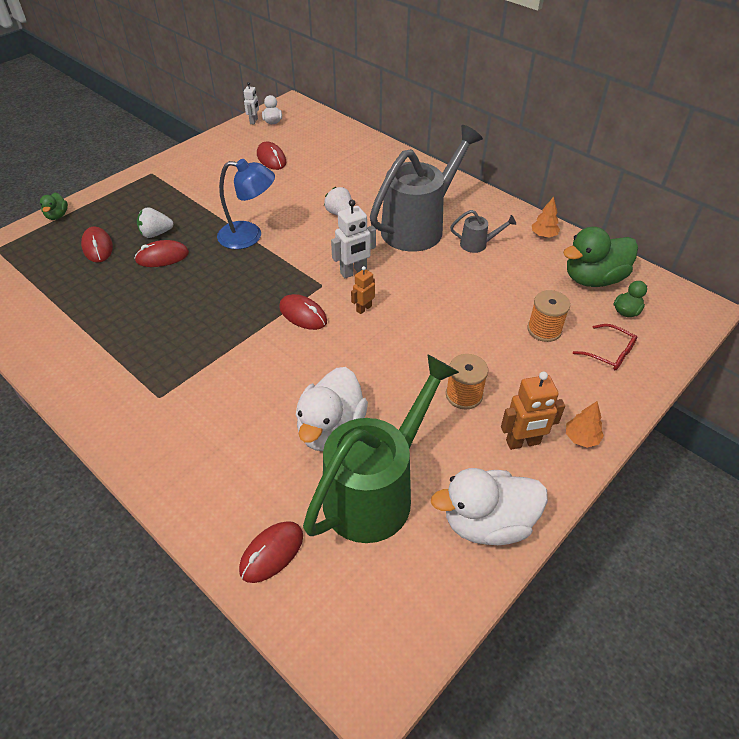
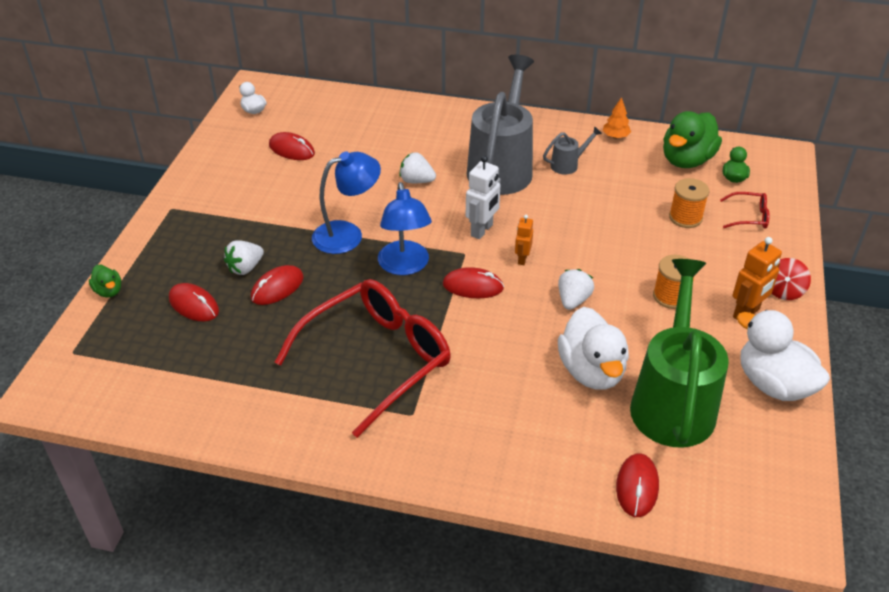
camera: 30 degrees left, 5 degrees down
(176, 341) = (377, 359): none -> red glasses
(254, 121) = (232, 116): white robot -> none
(267, 277) = (405, 266): none -> blue lamp
(373, 361) = (573, 300): none -> white strawberry
(487, 523) = (773, 384): white duck -> white duck turned 90 degrees clockwise
(581, 438) = (784, 291): orange tree -> red spinning top

